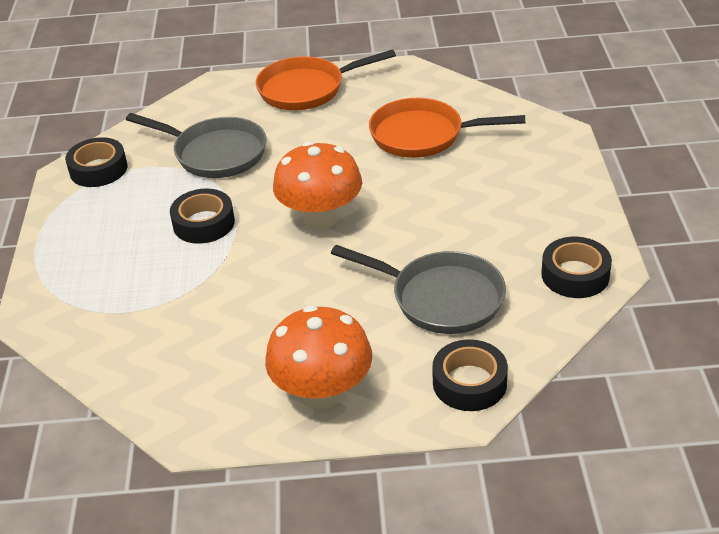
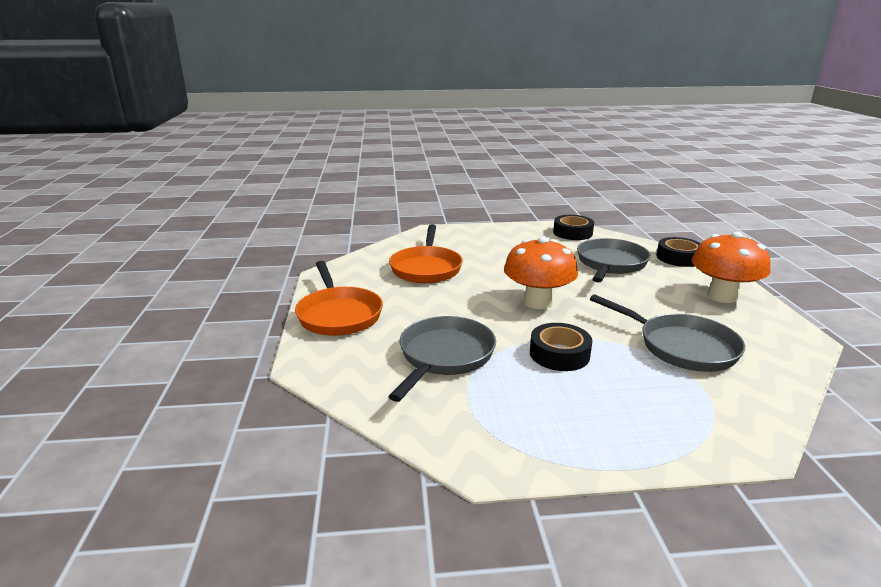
camera: 95 degrees left, 15 degrees down
(98, 169) = (473, 436): black tape -> none
(198, 315) = (681, 347): none -> grey pan

